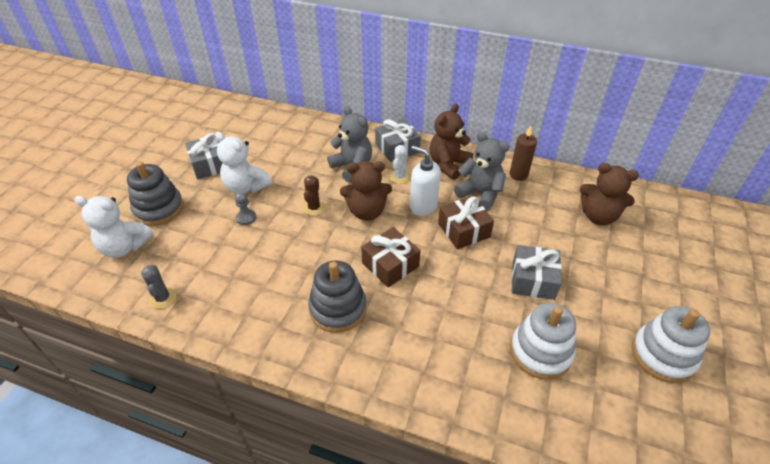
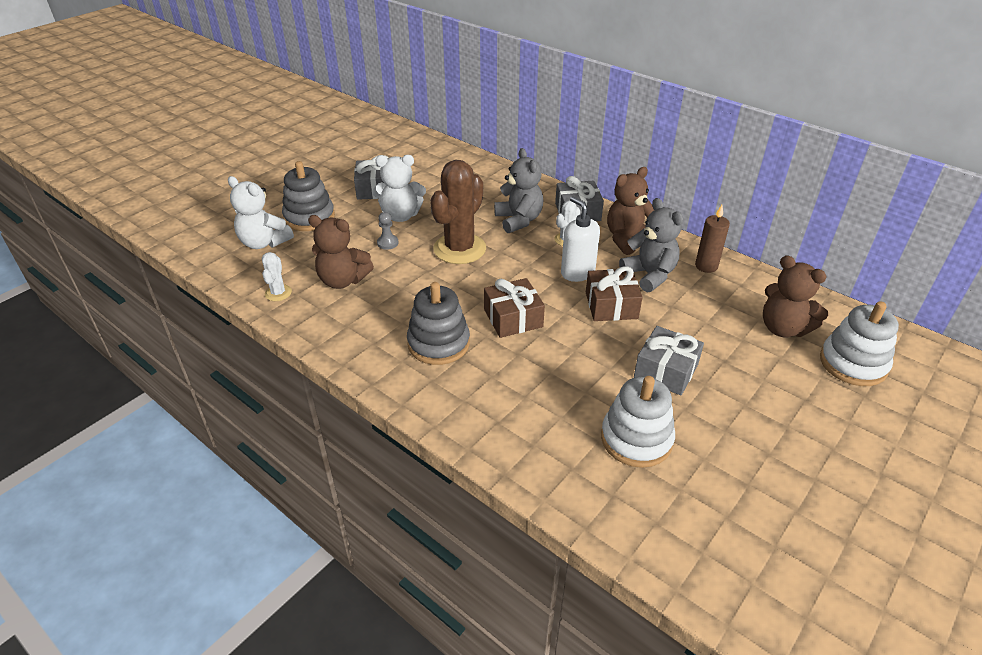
camera: 20 degrees right, 5 degrees down
(163, 298) = (278, 293): grey cactus -> white cactus
(246, 187) = (401, 216): white teddy bear -> white teddy bear turned 60 degrees counterclockwise
(314, 208) = (459, 249): brown cactus -> brown cactus, size x2.15
(367, 211) = (513, 264): brown teddy bear -> brown teddy bear (343, 280)
(663, 355) = (784, 483): white stacking toy -> white stacking toy (853, 363)

